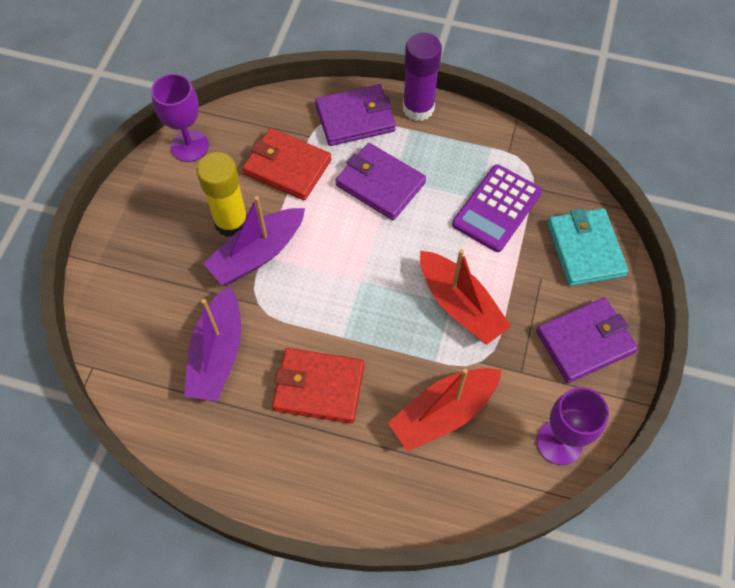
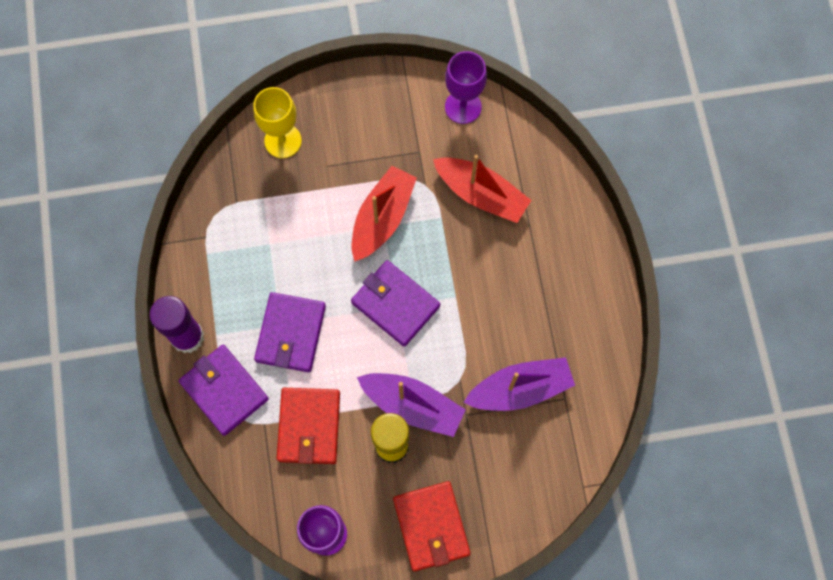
camera: 115 degrees left, 10 degrees up
(319, 387) = (507, 295): red wallet -> red wallet (431, 526)
(497, 208) = (272, 224): purple calculator -> none
(585, 249) = (283, 141): turquoise wallet -> yellow goblet
(585, 342) = (370, 115): purple wallet -> purple wallet (395, 304)

